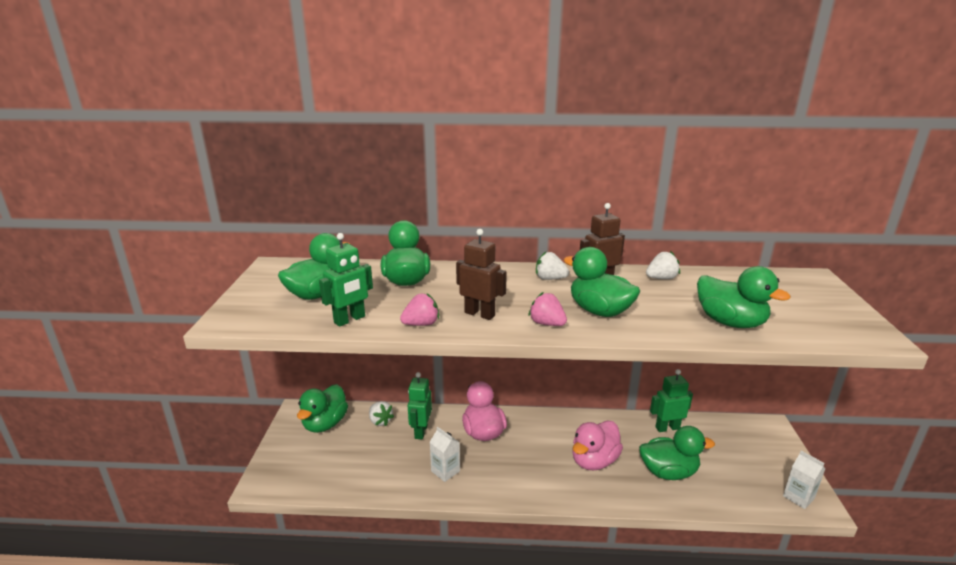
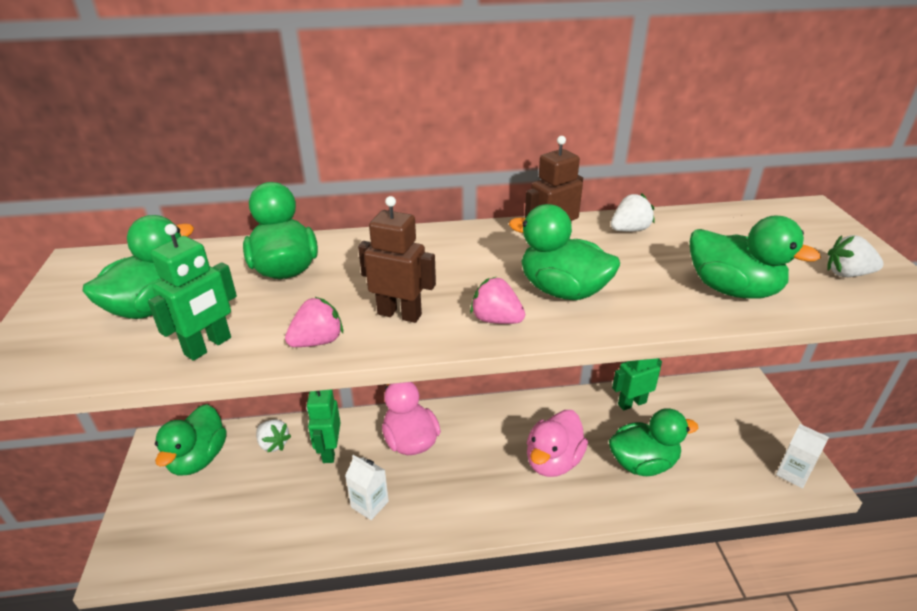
camera: 10 degrees left, 10 degrees up
(550, 279) = (485, 245): white strawberry -> white strawberry (847, 274)

